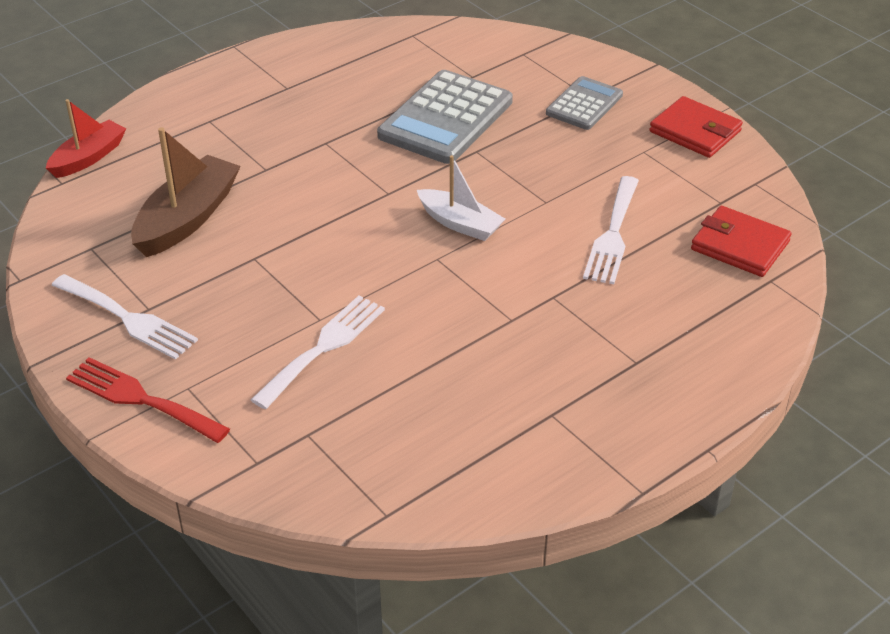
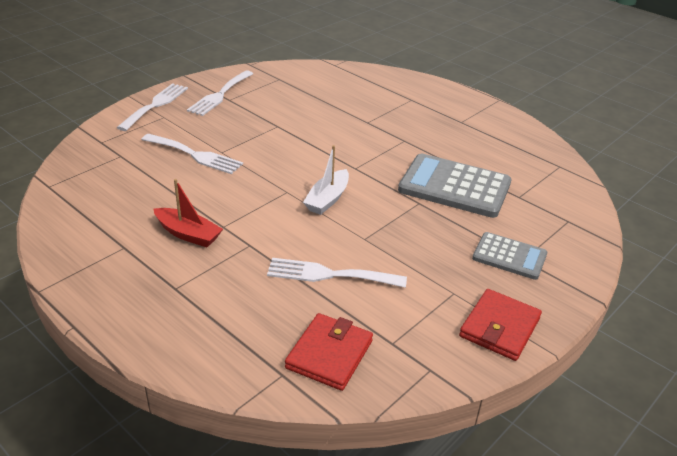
camera: 80 degrees right, 5 degrees down
(88, 158) = (360, 69): red boat -> red boat (188, 234)
(141, 399) = (156, 105): red fork -> white fork
(187, 219) = (310, 102): brown boat -> none

